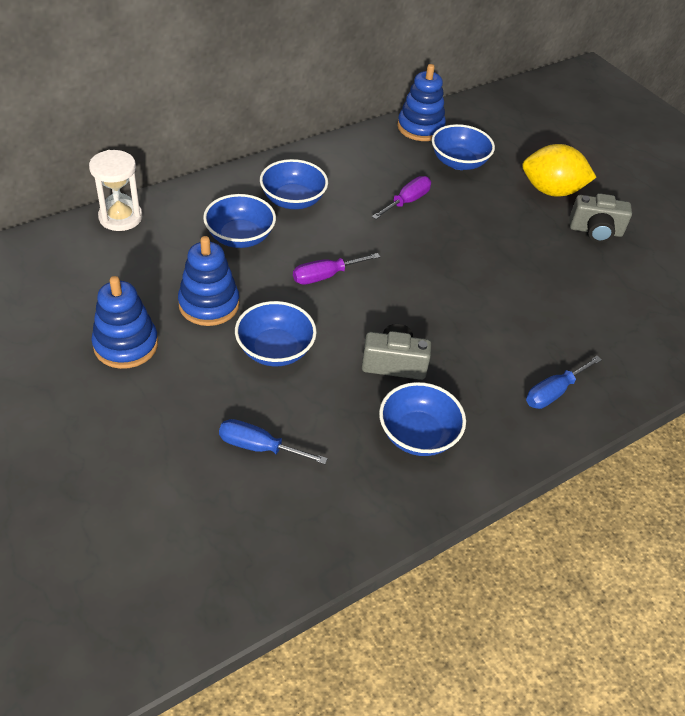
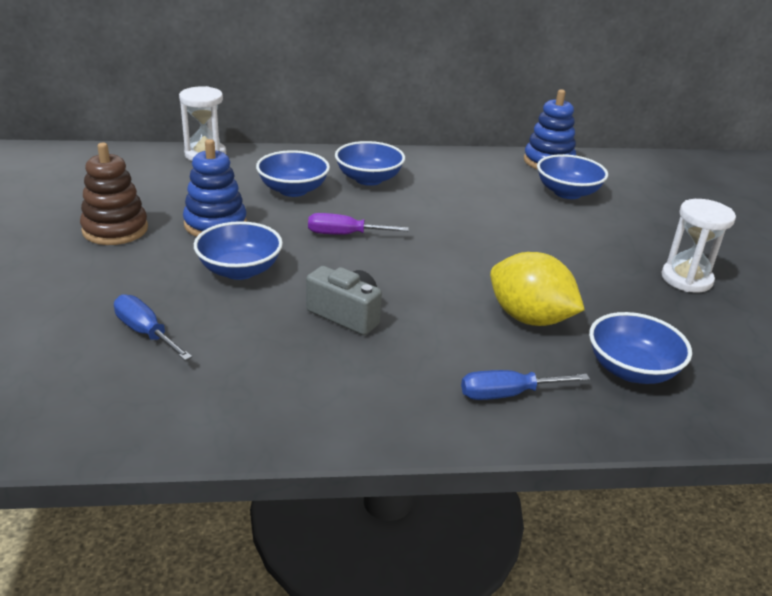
camera: 30 degrees right, 15 degrees down
(126, 345) = (115, 229): blue stacking toy -> brown stacking toy
(407, 201) = (483, 206): purple screwdriver -> none
(418, 435) = (313, 377): blue bowl -> blue bowl (631, 370)
(551, 191) = (658, 236): yellow lemon -> yellow lemon (529, 318)
(595, 231) = (686, 279): grey camera -> white hourglass

